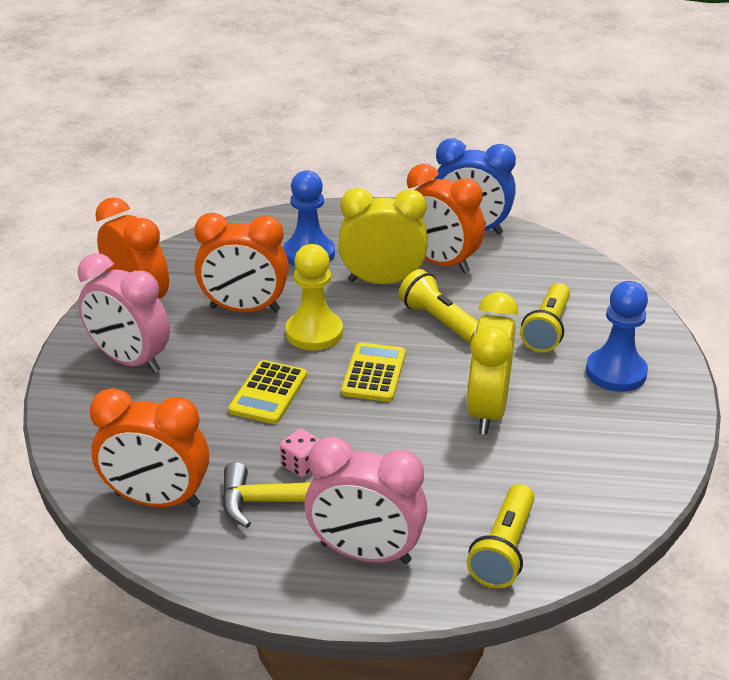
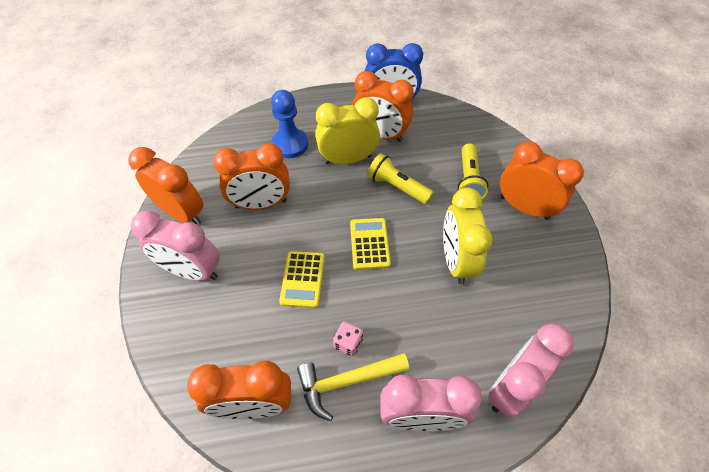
camera: 15 degrees left, 20 degrees up
(314, 333) = (317, 215): yellow pawn -> none
(503, 549) = (511, 387): yellow flashlight -> pink clock
(616, 372) = (524, 208): blue pawn -> orange clock

